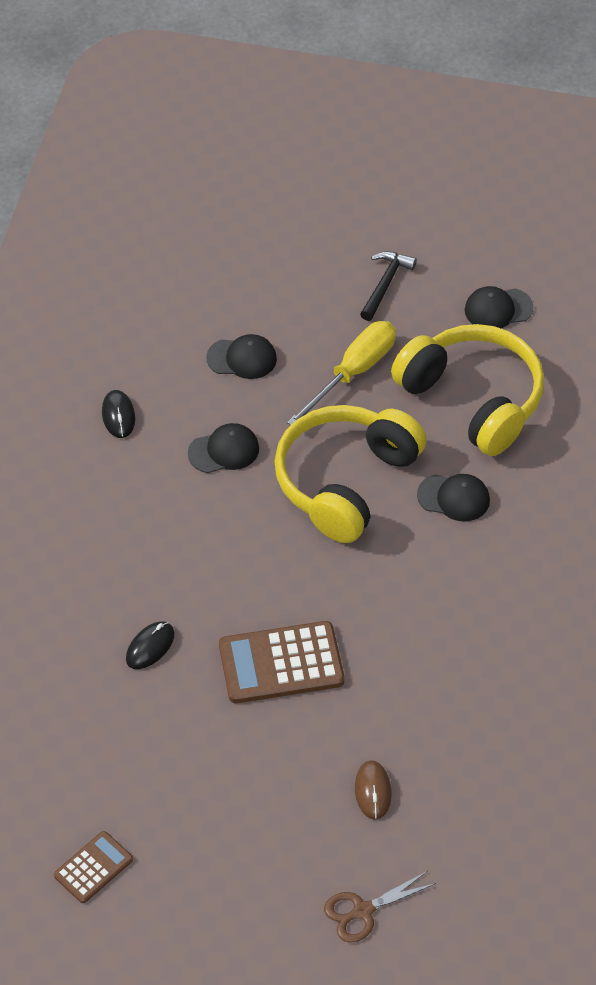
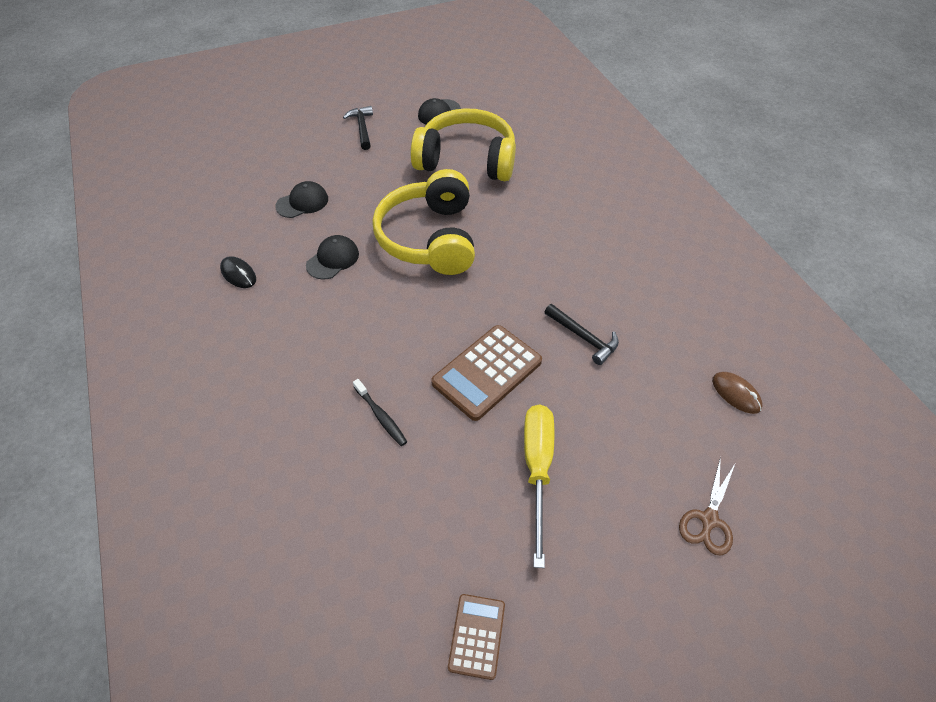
camera: 35 degrees left, 0 degrees up
(150, 647) = (381, 416): black mouse -> black toothbrush
(353, 373) = (382, 179): yellow screwdriver -> yellow screwdriver (537, 469)
(373, 791) = (629, 423): brown mouse -> brown mouse (736, 394)
(408, 685) = (583, 337): none -> black hammer
(454, 498) = (505, 214): black cap -> none

